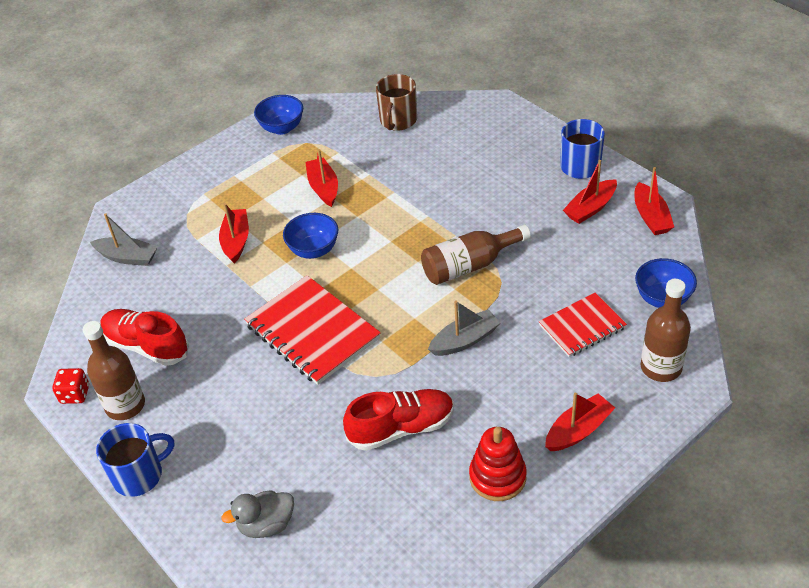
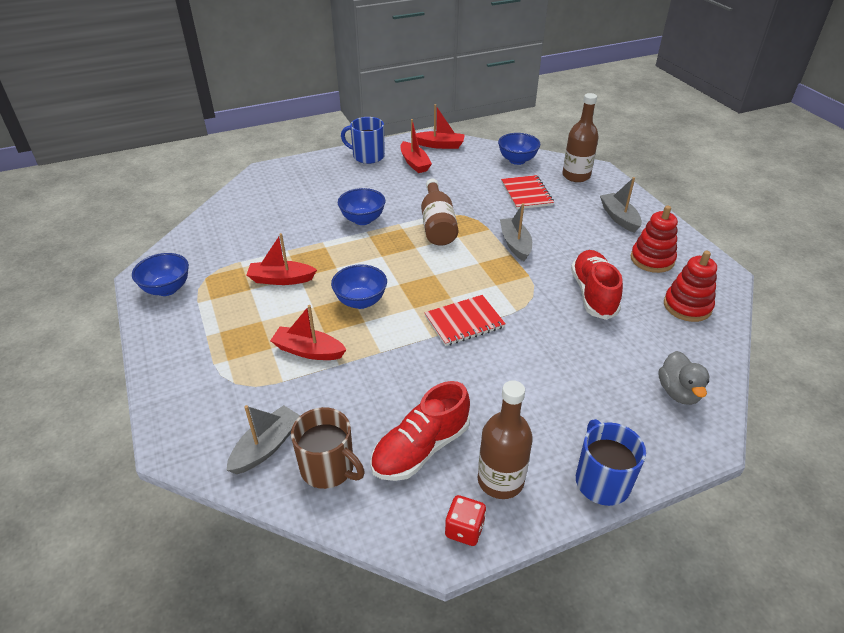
camera: 75 degrees left, 5 degrees down
(312, 332) = (464, 322): red notebook -> red notebook, size x0.61
(398, 121) = (232, 220): brown mug -> brown mug (328, 468)
(416, 522) = (687, 306): none -> red stacking toy
(447, 206) = (362, 219): none -> blue bowl
(578, 430) = (619, 218): red boat -> grey boat

